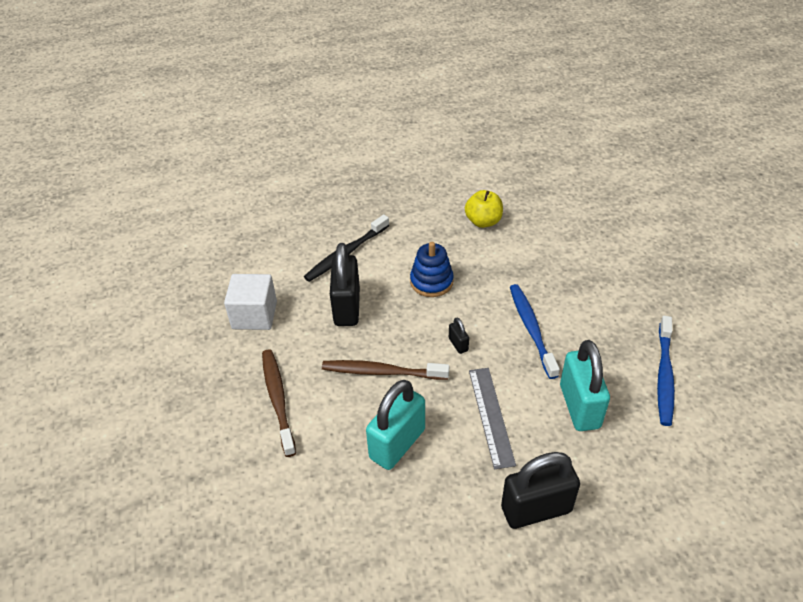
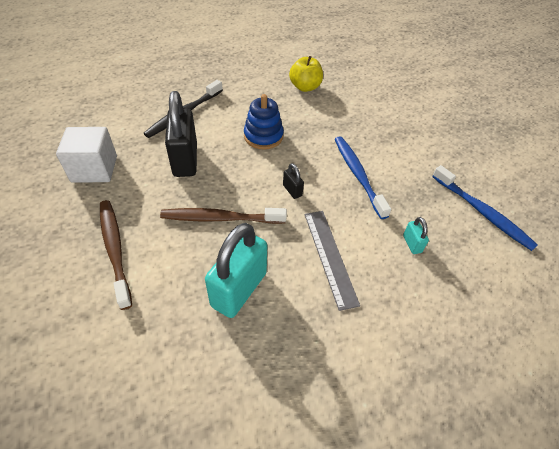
camera: 10 degrees left, 5 degrees up
(536, 509) = (386, 351): black padlock -> none
(579, 406) = (412, 244): turquoise padlock -> turquoise padlock, size x0.44
(664, 376) = (482, 212): blue toothbrush -> blue toothbrush turned 45 degrees counterclockwise

